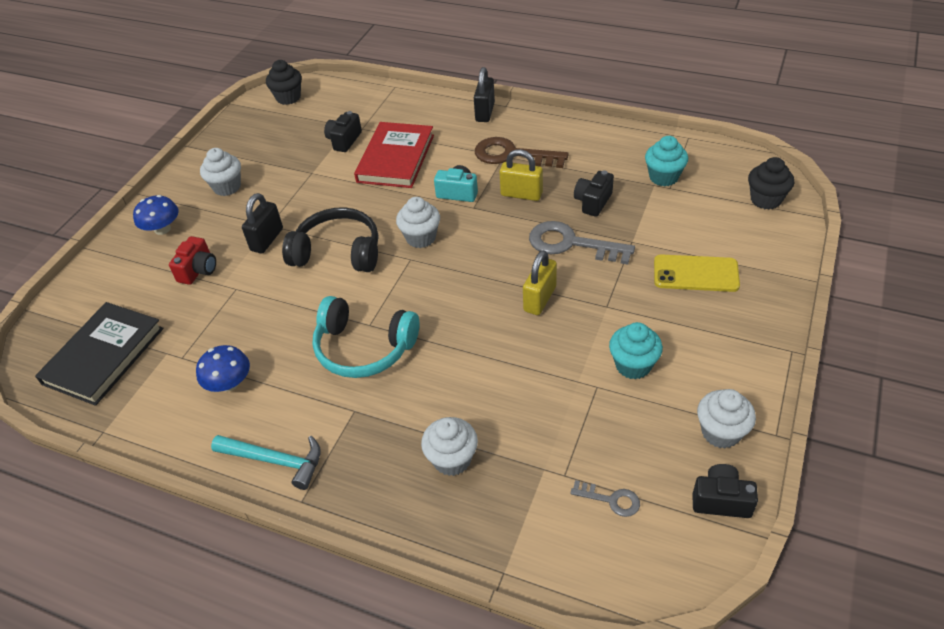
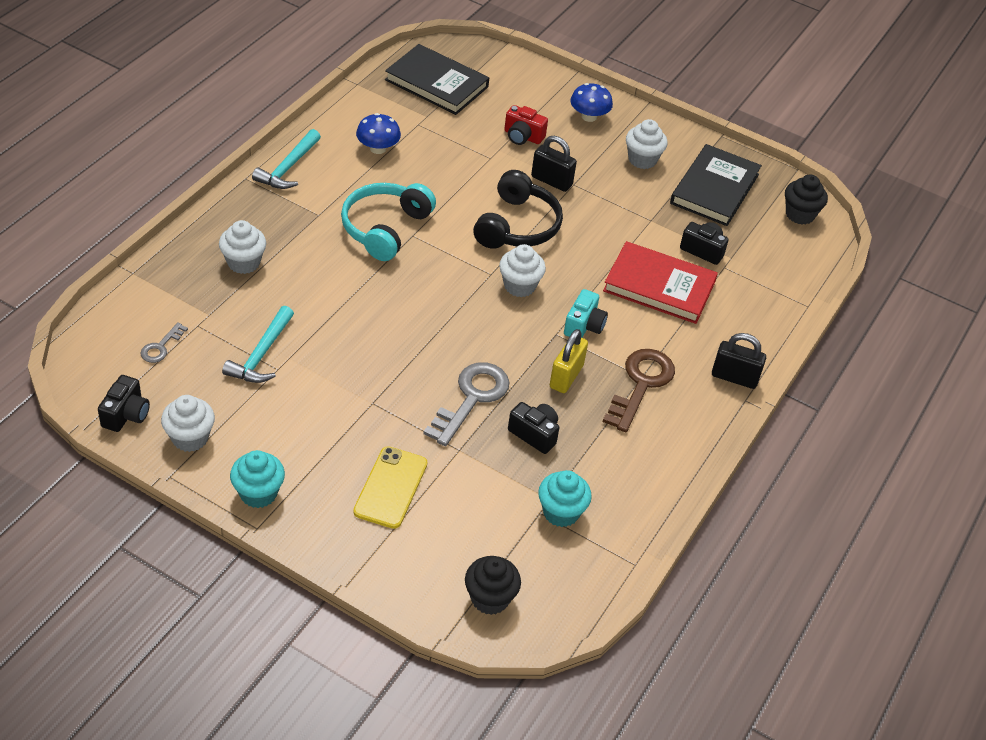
camera: 90 degrees right, 0 degrees up
(263, 142) = (714, 189): none -> black book
(540, 299) = (400, 355): yellow padlock -> none
(583, 404) = (261, 354): none -> turquoise hammer
(633, 365) = (290, 400): turquoise cupcake -> turquoise cupcake (258, 493)

